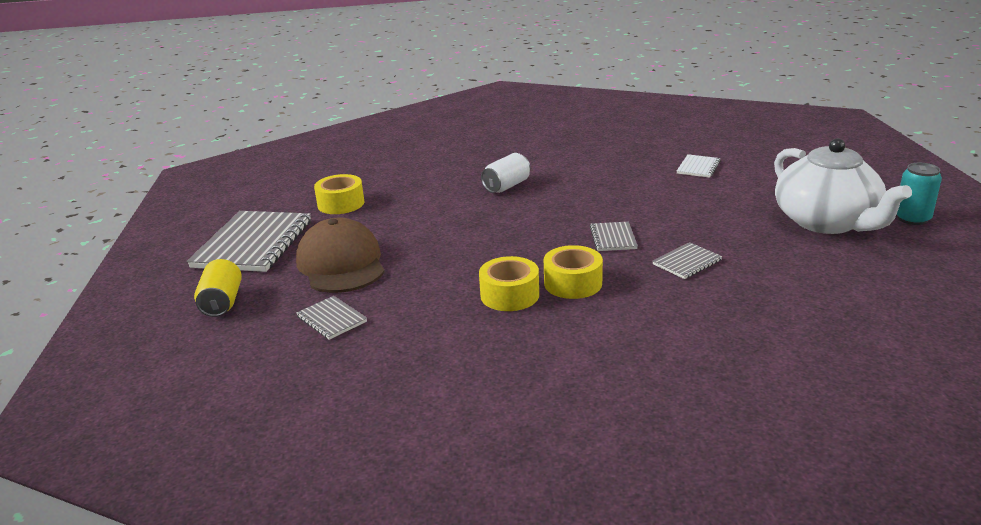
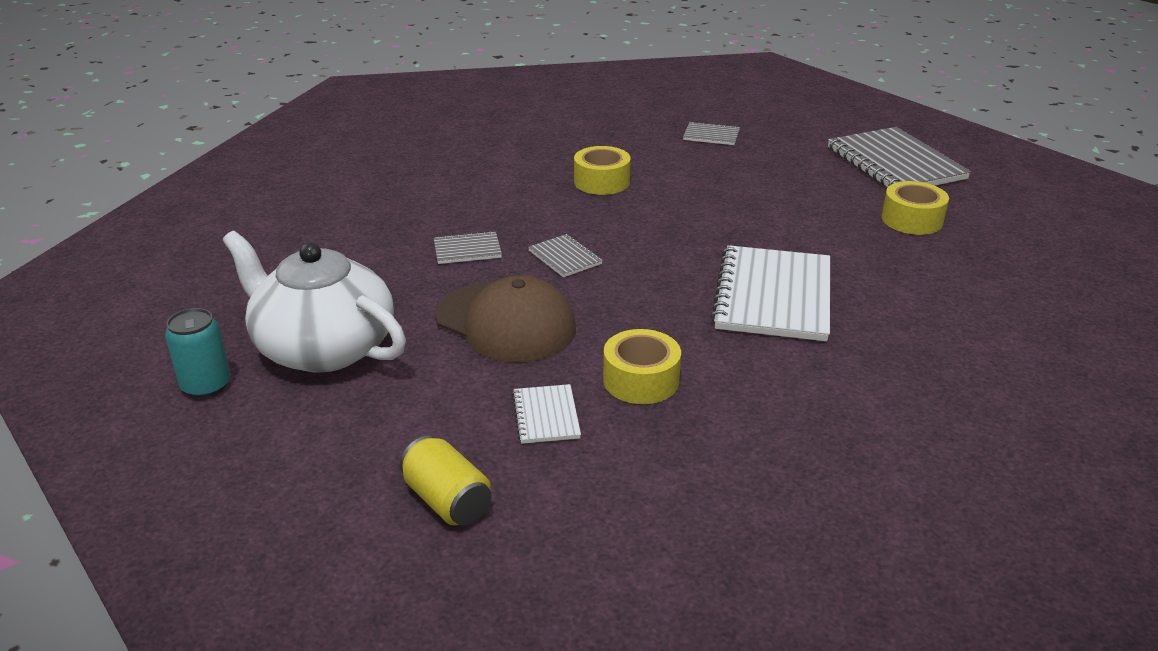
camera: 145 degrees right, 5 degrees up
(222, 303) = (811, 124): yellow can -> yellow can (447, 501)
(341, 264) = (783, 168): brown cap -> brown cap (506, 323)
(506, 186) = (773, 296): white can -> white notebook
(573, 283) = (559, 204): yellow tape -> yellow tape (641, 380)
(687, 262) = (467, 250): grey notebook -> grey notebook turned 60 degrees clockwise

